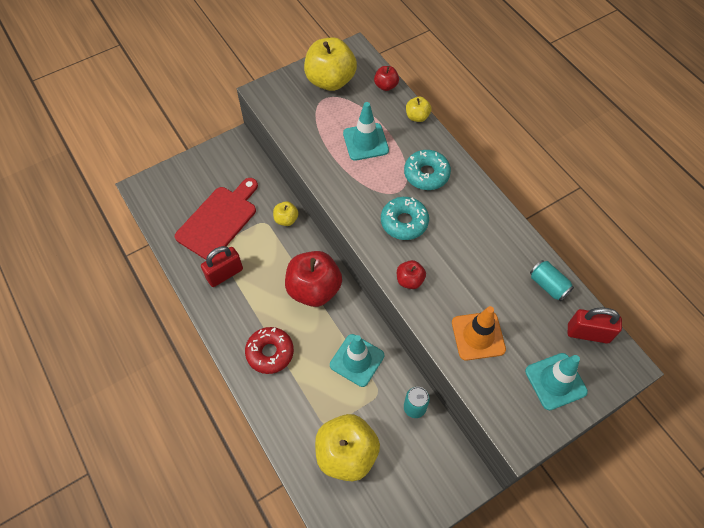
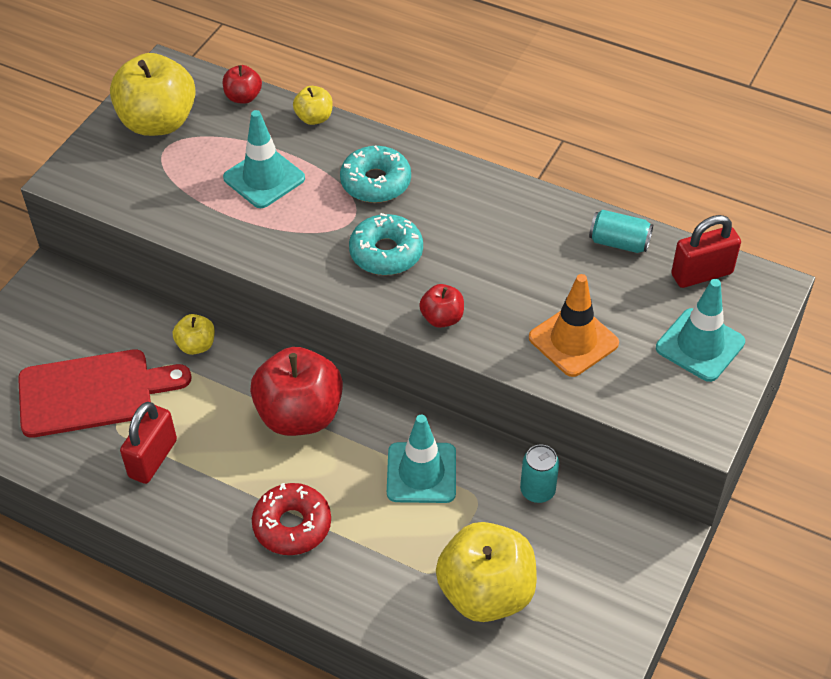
camera: 30 degrees left, 10 degrees down
(219, 220) = (93, 392): red cutting board -> red cutting board turned 75 degrees clockwise

